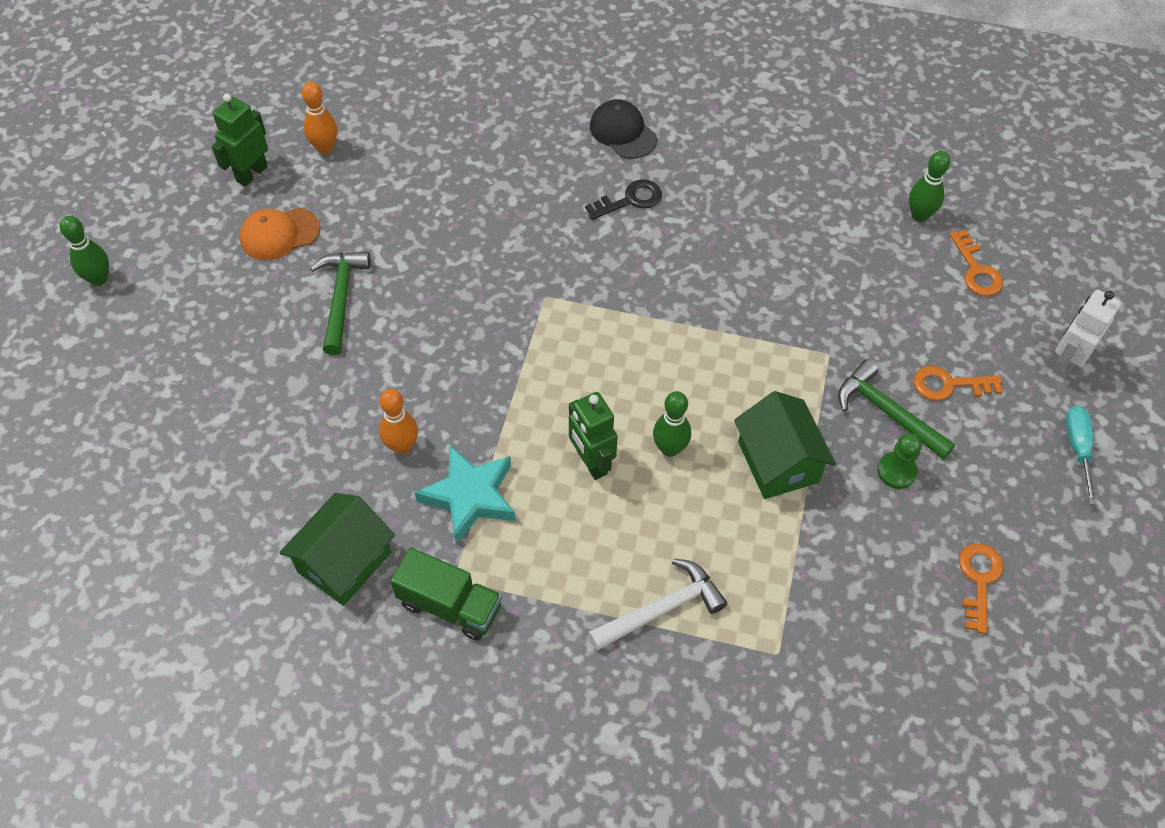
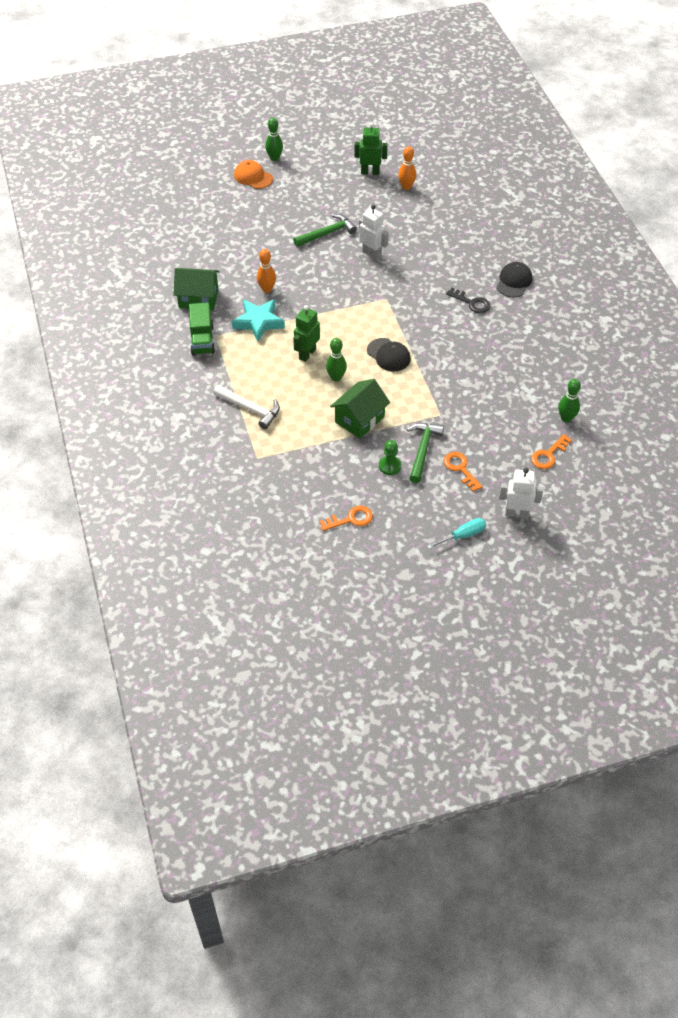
camera: 60 degrees right, 5 degrees down
(279, 234) = (344, 197): orange cap -> orange cap (253, 177)
(435, 264) = (372, 254): none -> white robot
(667, 355) = (388, 355): none -> black cap

